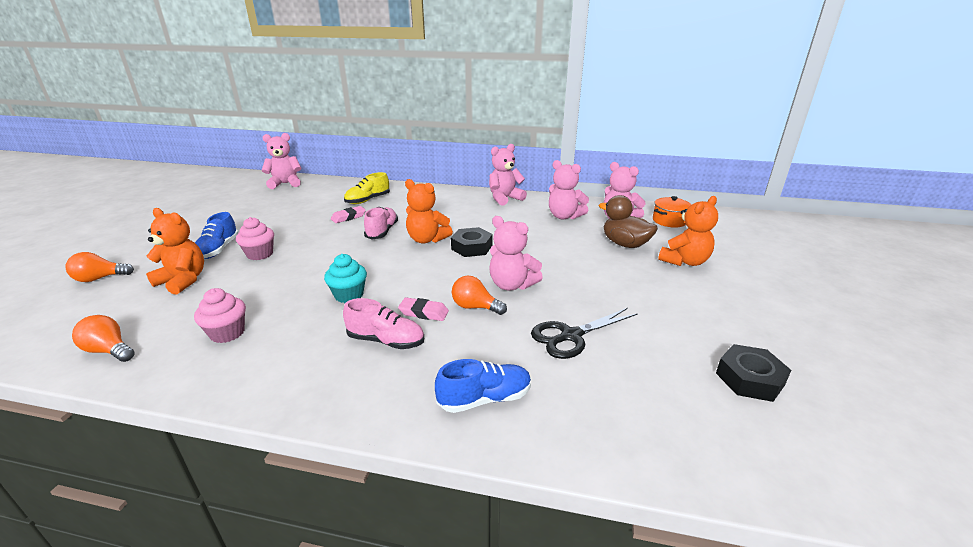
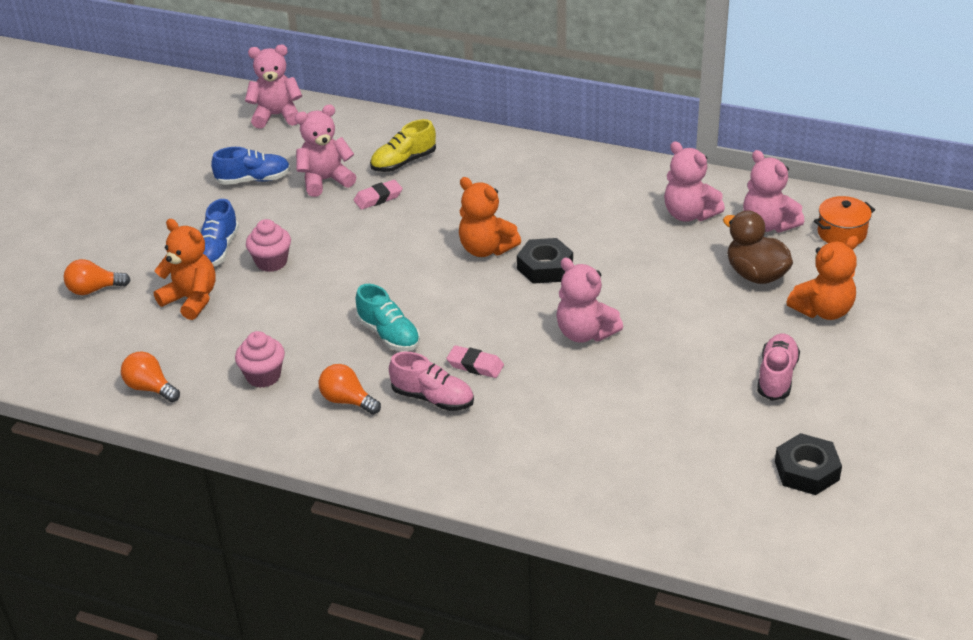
camera: 10 degrees right, 10 degrees up
(349, 295) = (389, 334): turquoise cupcake -> turquoise shoe
(382, 232) = (426, 230): pink shoe -> pink shoe (777, 376)
(475, 307) = (535, 362): orange light bulb -> orange light bulb (347, 400)
(485, 399) = (529, 469): blue shoe -> blue shoe (253, 180)
(504, 198) = (609, 169): pink teddy bear -> pink teddy bear (325, 180)
(571, 336) = (636, 407): black scissors -> none

